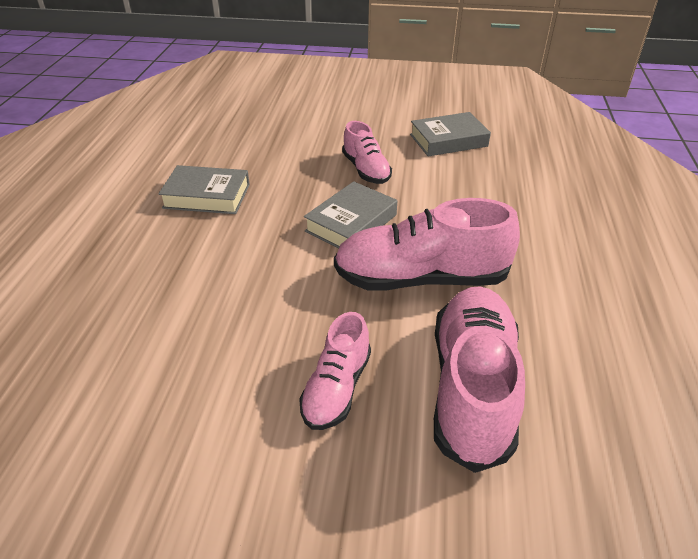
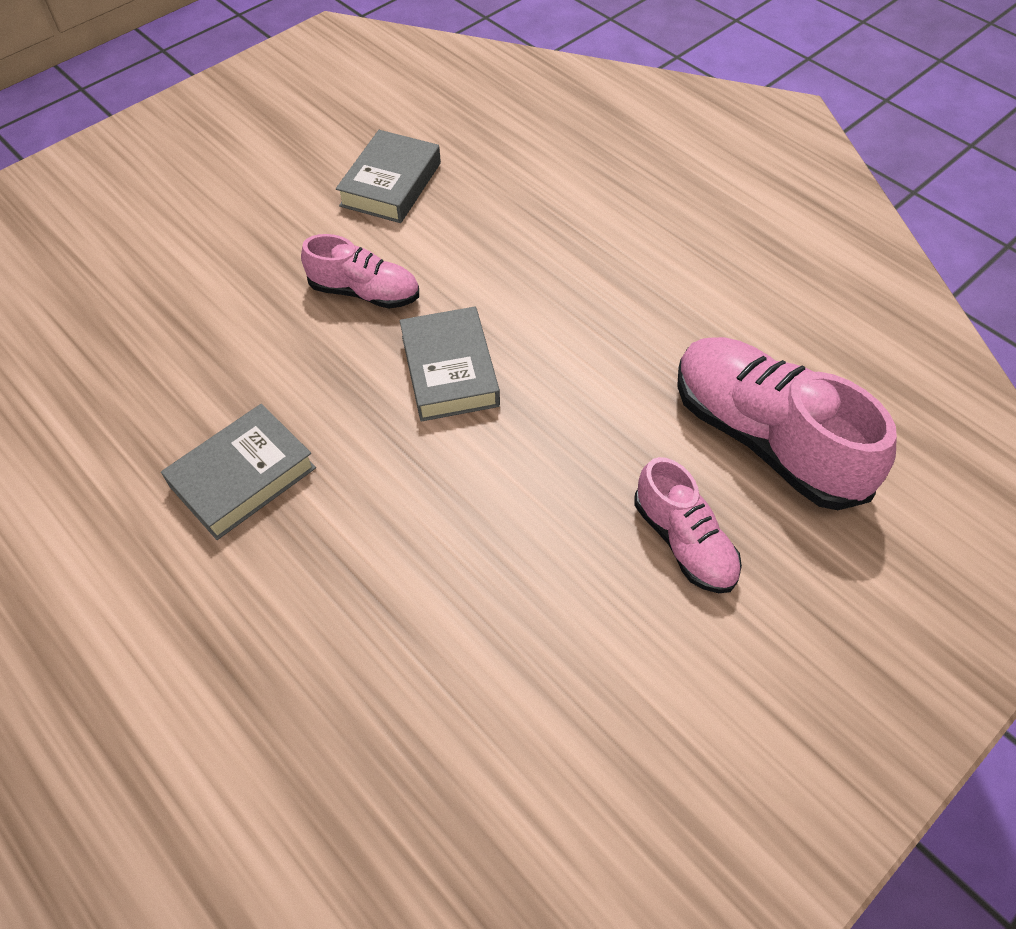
camera: 50 degrees left, 15 degrees up
(421, 279) = (596, 375): pink shoe -> none

